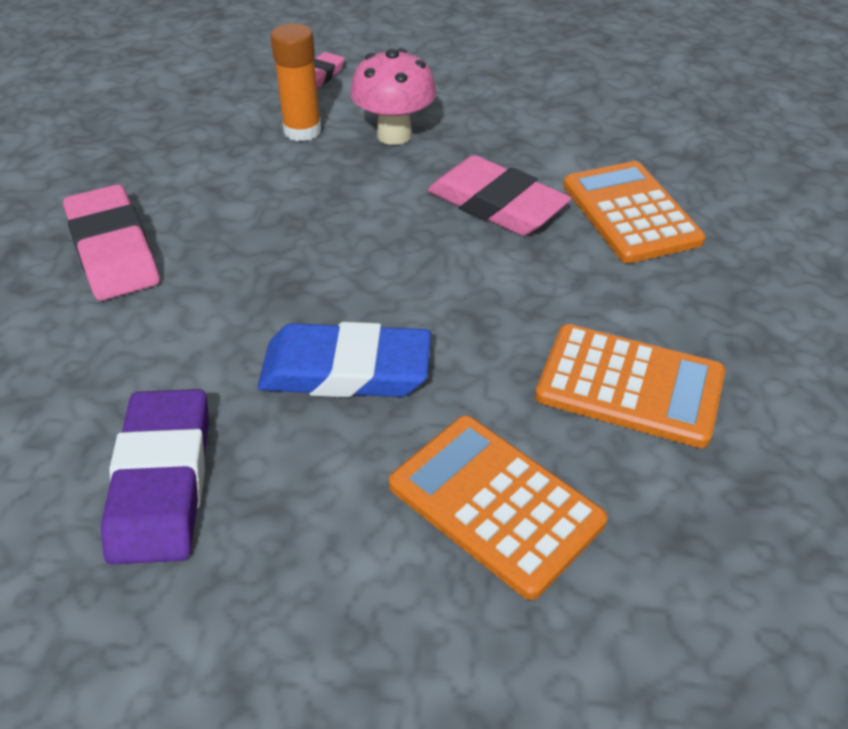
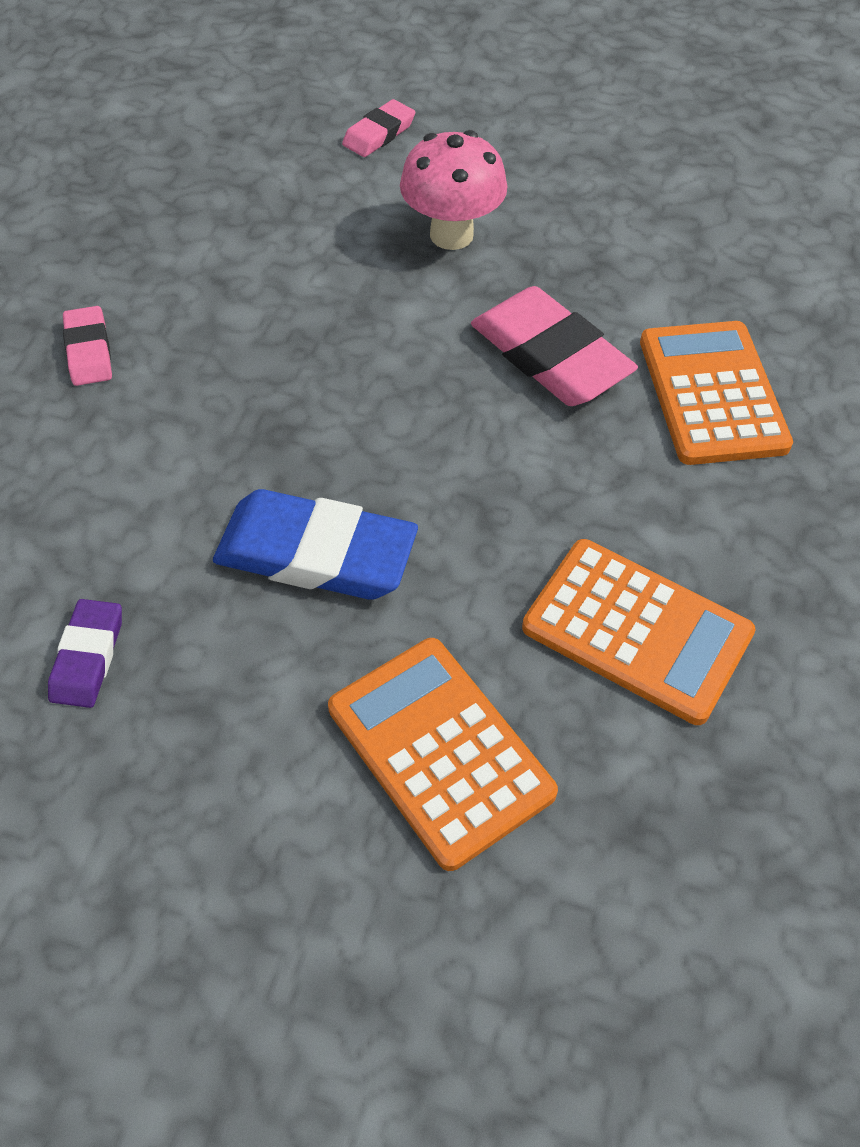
camera: 10 degrees right, 10 degrees up
(113, 250) = (89, 351): pink eraser -> pink eraser, size x0.53
(162, 481) = (88, 657): purple eraser -> purple eraser, size x0.53
(302, 131) = (341, 213): orange glue stick -> none

